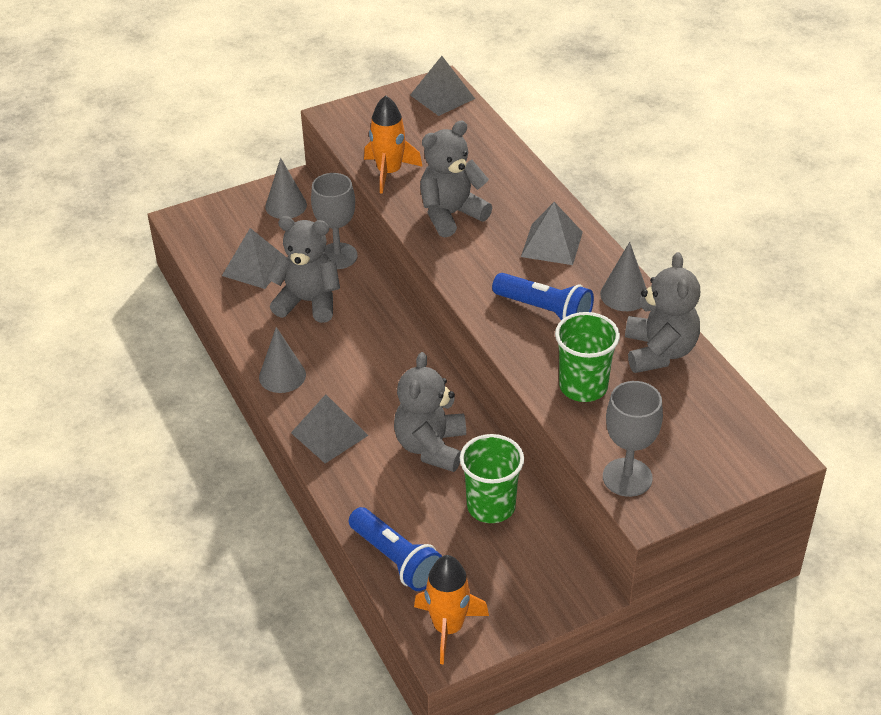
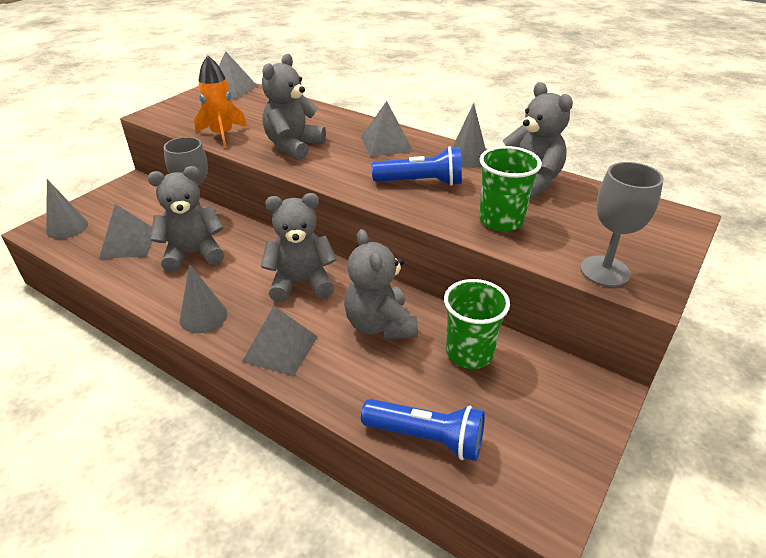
camera: 30 degrees left, 5 degrees down
(286, 205) = (133, 197): grey cone -> grey cone (67, 227)
(389, 374) = (301, 283): none -> grey teddy bear
(448, 628) = (530, 484): orange rocket -> none

